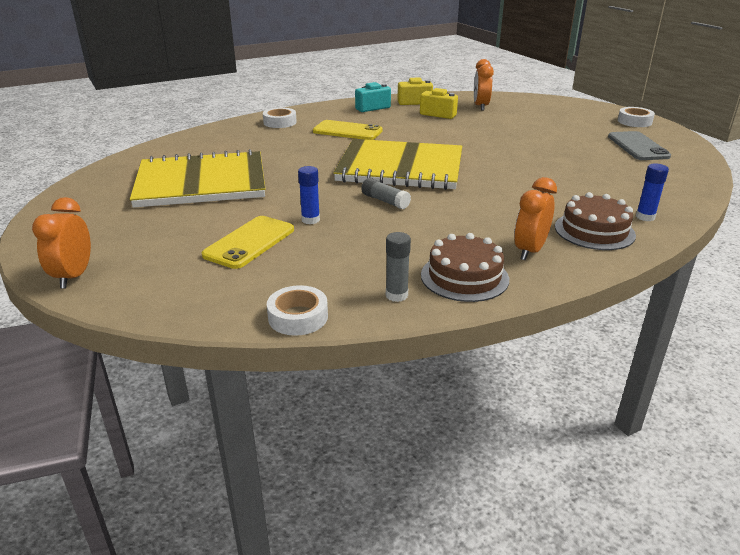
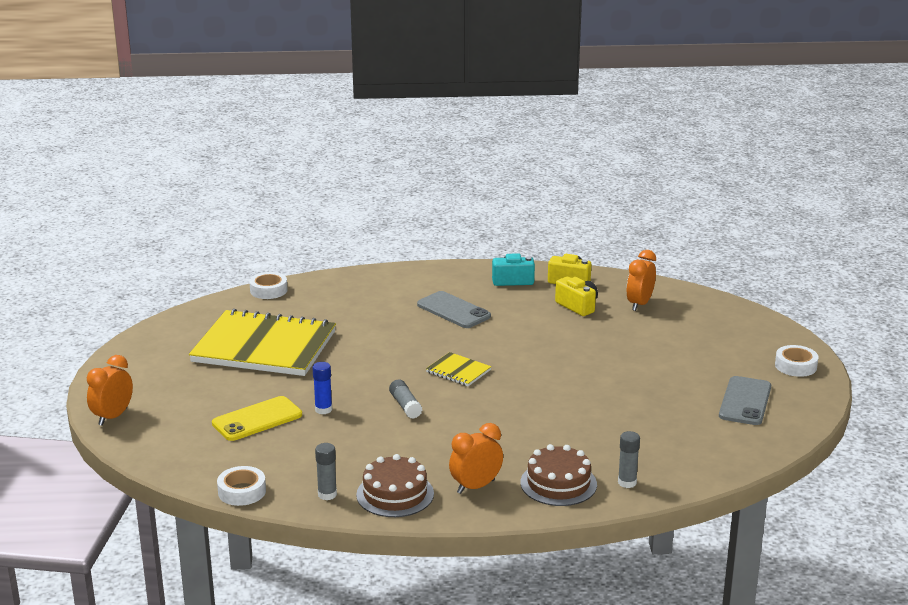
camera: 25 degrees right, 5 degrees down
(280, 122) = (396, 283): white tape -> white tape (268, 290)
(347, 131) = (453, 310): yellow phone -> grey phone
(400, 168) = (458, 371): yellow notebook -> yellow notebook, size x0.42
(645, 217) = (627, 482): blue glue stick -> grey glue stick

